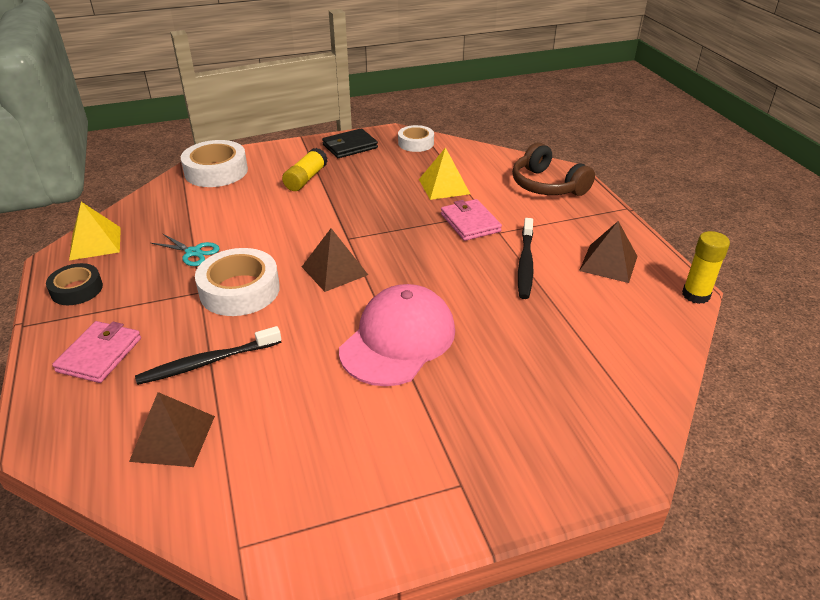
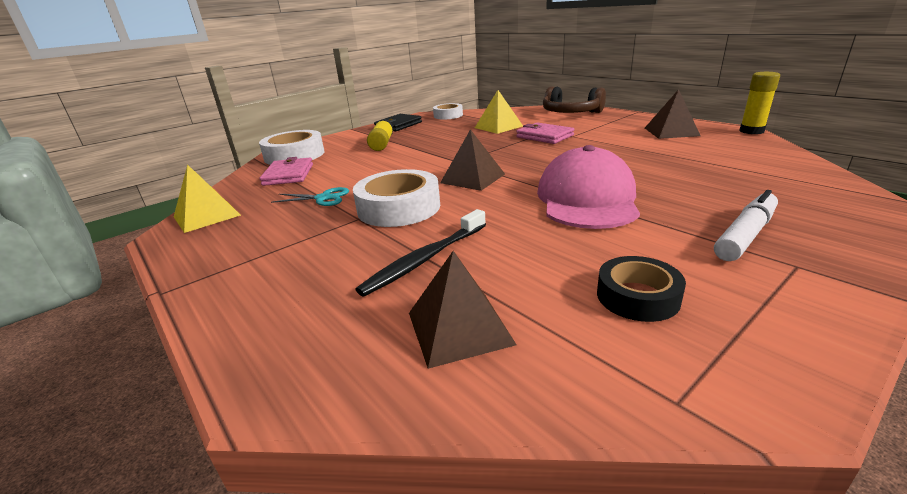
camera: 20 degrees left, 10 degrees down
(77, 289) = (212, 249): black tape -> black tape (637, 296)
(100, 355) = (289, 288): pink wallet -> pink wallet (288, 175)
(468, 437) = (745, 235): none -> white marker
(525, 263) = (616, 143): black toothbrush -> none

